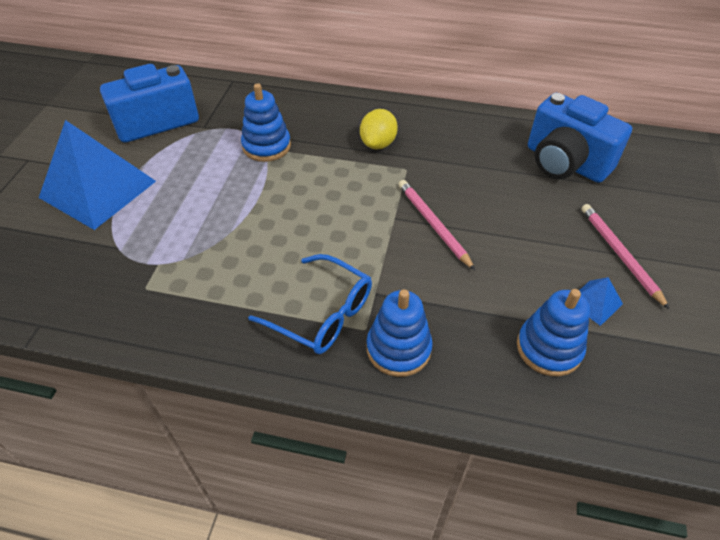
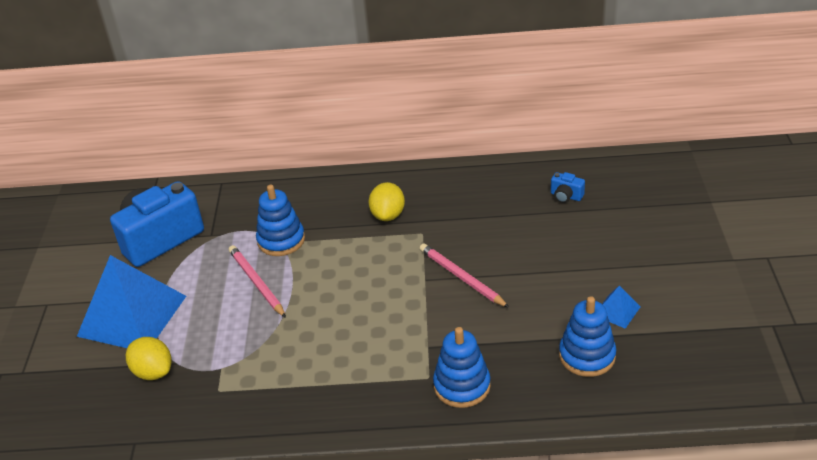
camera: 10 degrees left, 10 degrees down
(91, 252) = (153, 372): none -> yellow lemon
(322, 314) = (387, 374): blue glasses -> none
(565, 163) = (566, 196): blue camera -> blue camera, size x0.40
(619, 255) = (630, 267): pink pencil -> pink pencil (256, 283)

